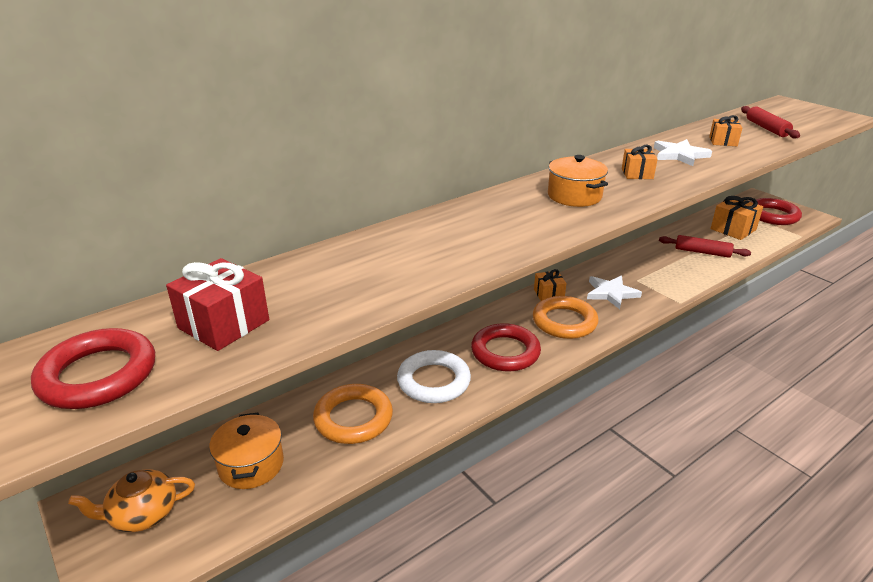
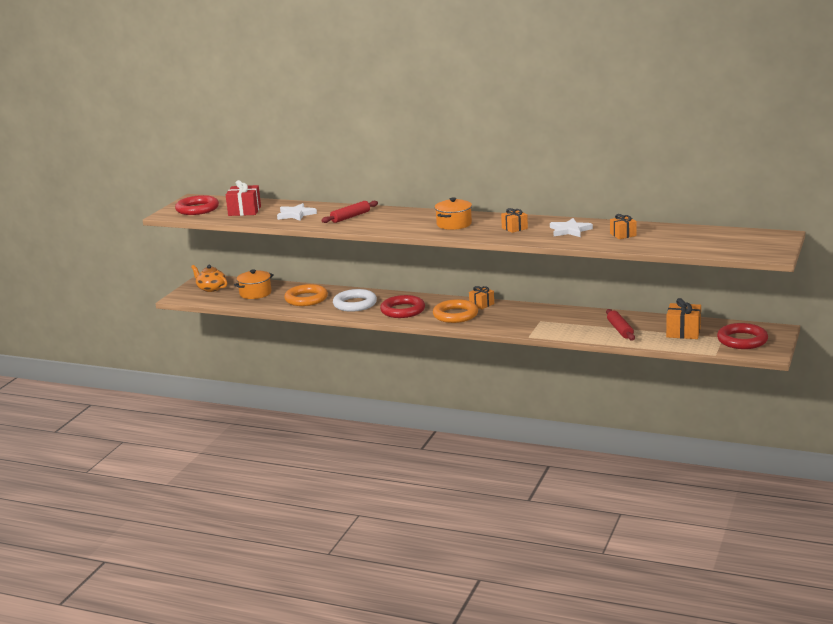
camera: 60 degrees right, 10 degrees down
(611, 293) = (510, 318): white star -> white star (295, 214)
(766, 128) = (682, 240): red rolling pin -> red rolling pin (350, 217)

